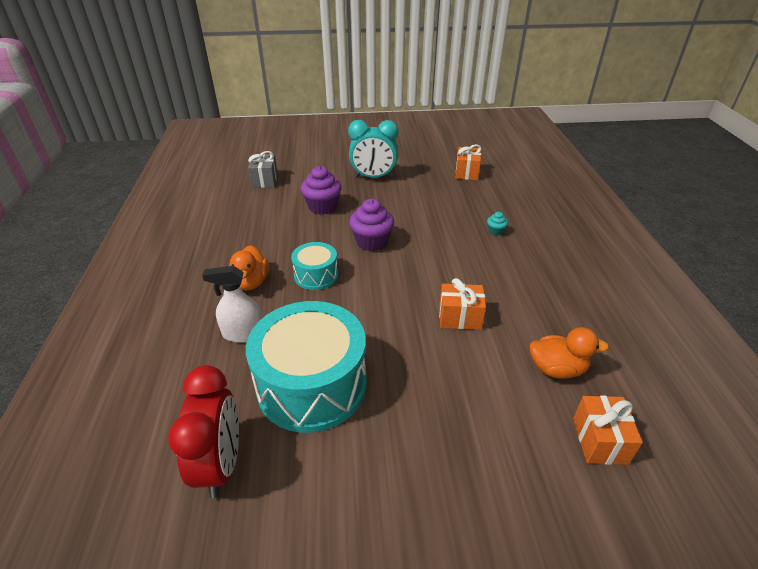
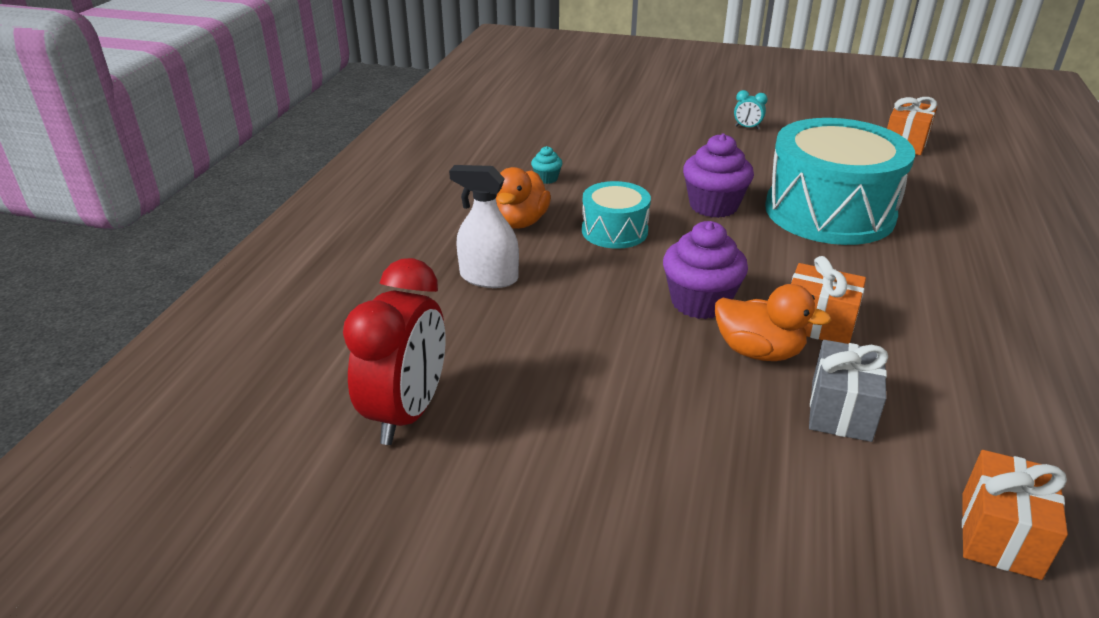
camera: 20 degrees right, 5 degrees down
(264, 180) = (583, 109): grey gift -> grey gift (841, 411)
(312, 384) = (560, 355): turquoise drum -> turquoise drum (829, 212)
(322, 207) = (655, 152): purple cupcake -> purple cupcake (700, 302)
(373, 177) = (747, 127): turquoise clock -> turquoise clock, size x0.40
(495, 231) = (924, 226): turquoise cupcake -> turquoise cupcake (546, 178)
(557, 369) = (960, 424): orange duck -> orange duck (758, 351)

